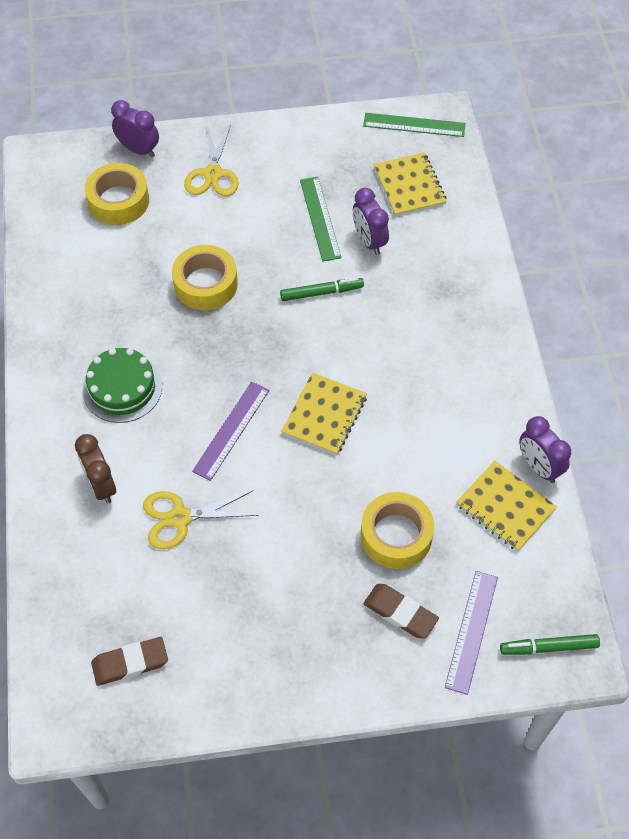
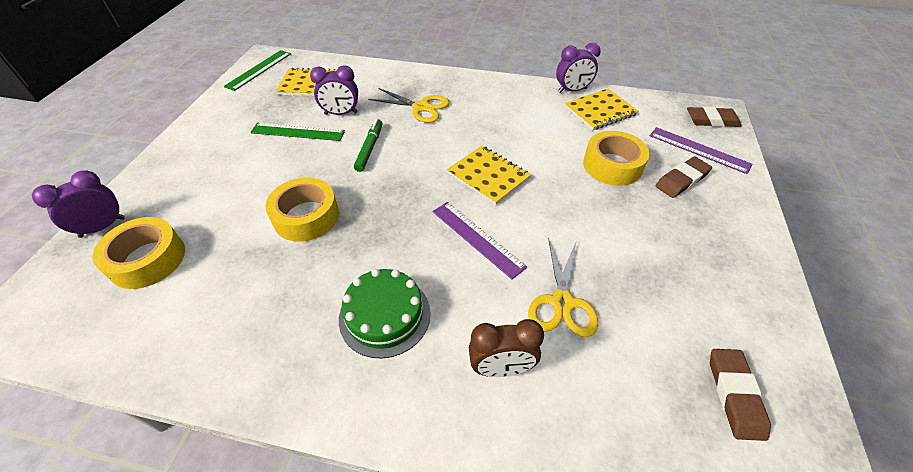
camera: 70 degrees left, 10 degrees down
(213, 174) = (189, 181): yellow scissors -> yellow scissors (421, 107)
(548, 647) = (711, 120): green marker -> brown eraser

